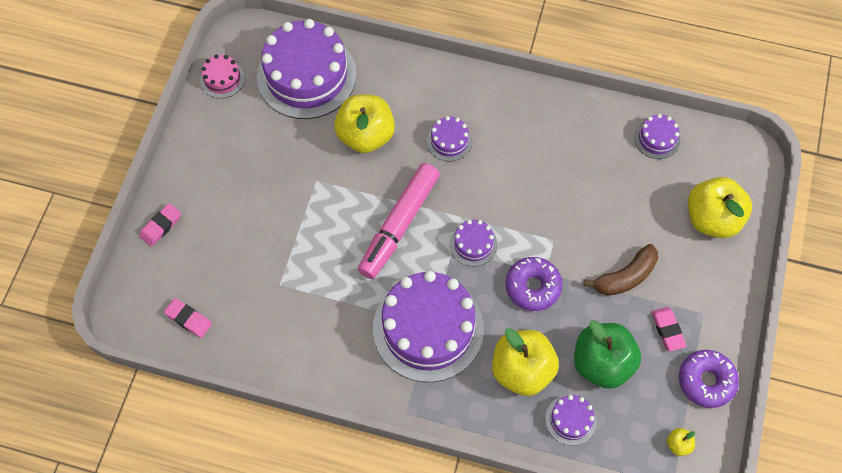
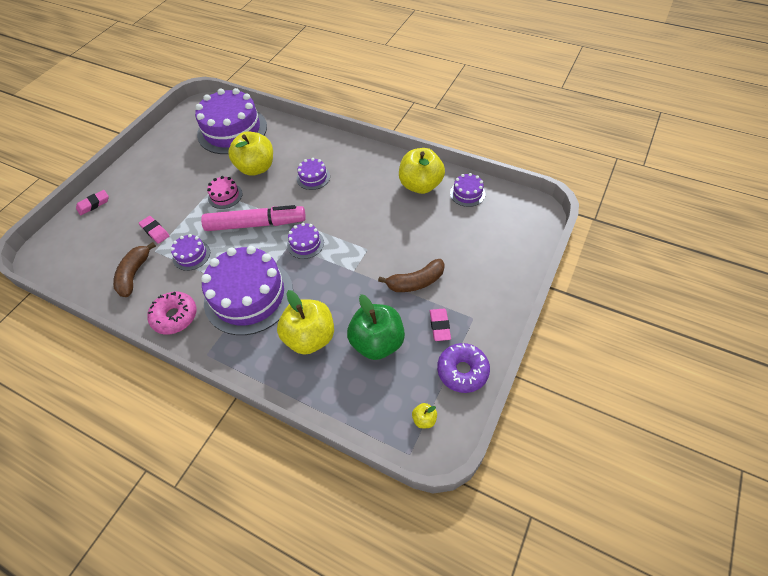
camera: 15 degrees right, 10 degrees down
(188, 319) = (80, 264): pink eraser -> pink eraser (155, 231)
(222, 79) = (177, 126): pink cake -> pink cake (225, 196)
(268, 322) = (134, 274): none -> brown banana
(347, 371) = (175, 316): none -> pink donut
(399, 225) = (256, 224): pink marker -> pink marker turned 135 degrees counterclockwise
(532, 287) = (340, 279): purple donut -> none
(570, 420) = (337, 383): purple cake -> purple cake (191, 255)
(712, 219) = (497, 251): yellow apple -> yellow apple (420, 185)

